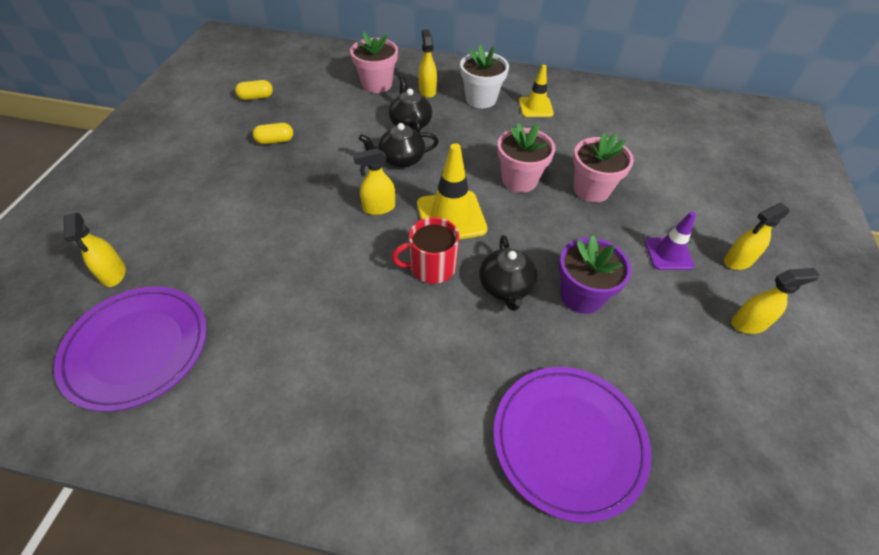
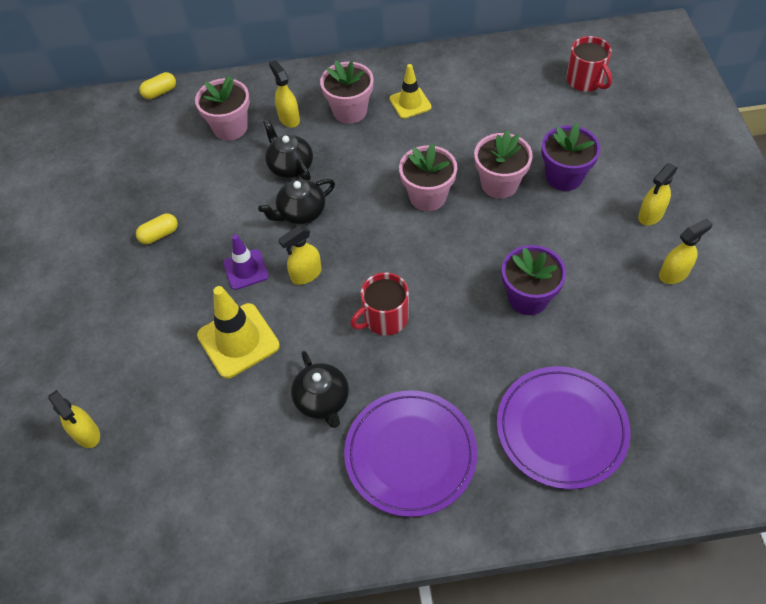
camera: 15 degrees left, 5 degrees up
(137, 348) = (158, 492): purple plate -> purple plate (410, 454)
(256, 97) = (106, 188): yellow capsule -> yellow capsule (160, 92)
(451, 217) = (379, 259): yellow traffic cone -> yellow traffic cone (238, 340)
(481, 99) = (350, 111): white flower pot -> pink flower pot
(506, 287) = (459, 313): black teapot -> black teapot (322, 400)
(657, 201) = (564, 176): none -> purple flower pot
(668, 254) = (589, 229): purple traffic cone -> purple traffic cone (246, 269)
(705, 133) = (585, 81): none -> red mug

